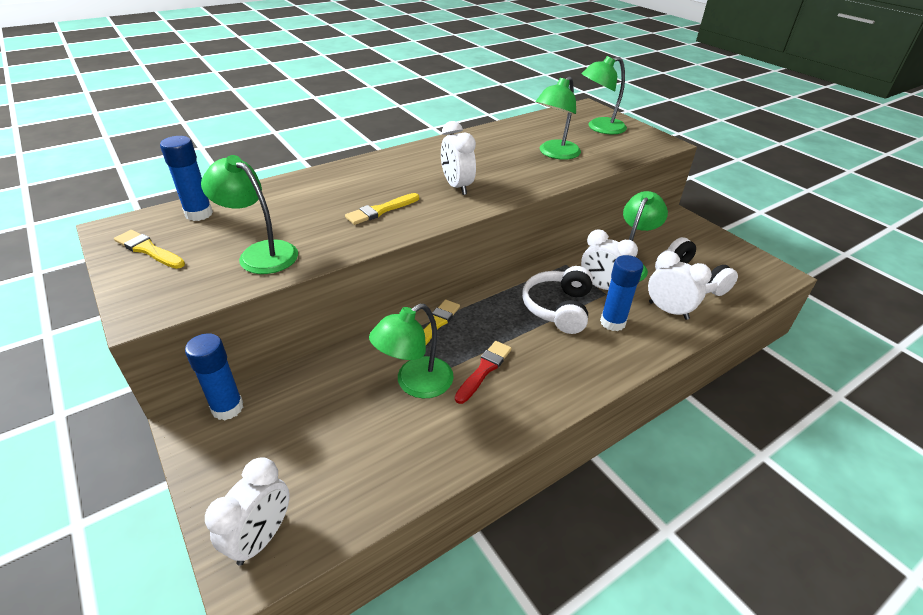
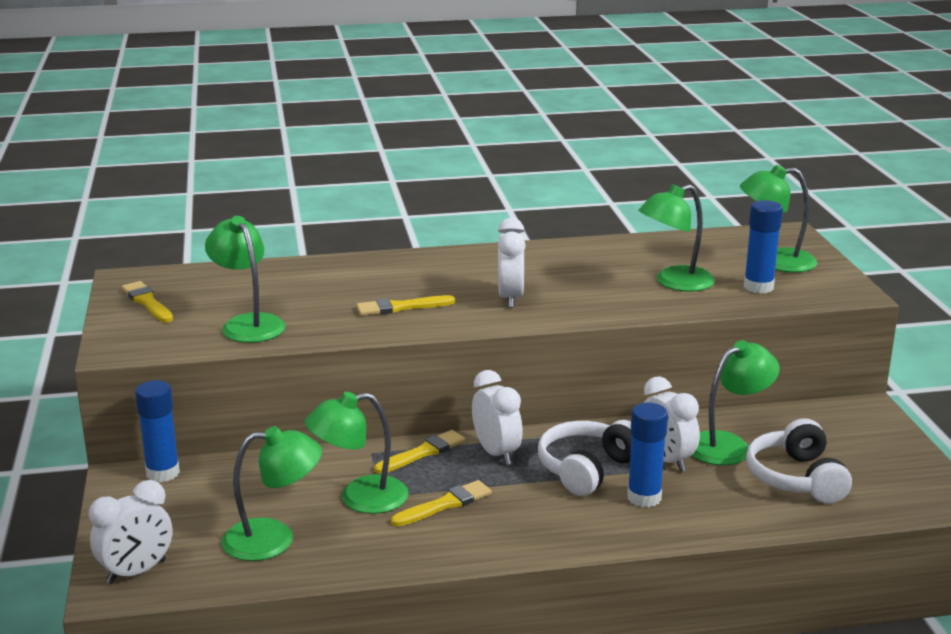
camera: 25 degrees right, 15 degrees down
(199, 214) = (212, 279): blue glue stick -> blue glue stick (758, 287)
(370, 451) = (274, 539): none -> green lamp
(484, 370) = (445, 504): red brush -> yellow brush
(668, 310) = (733, 502): white clock -> white clock (496, 453)

